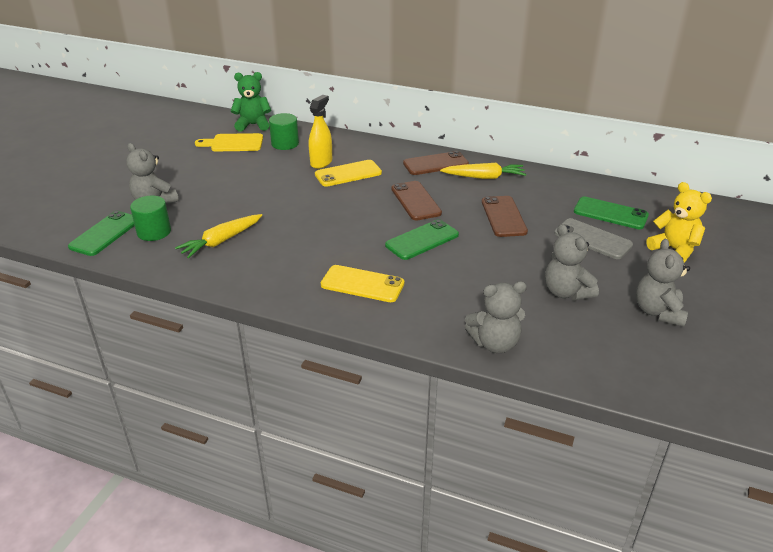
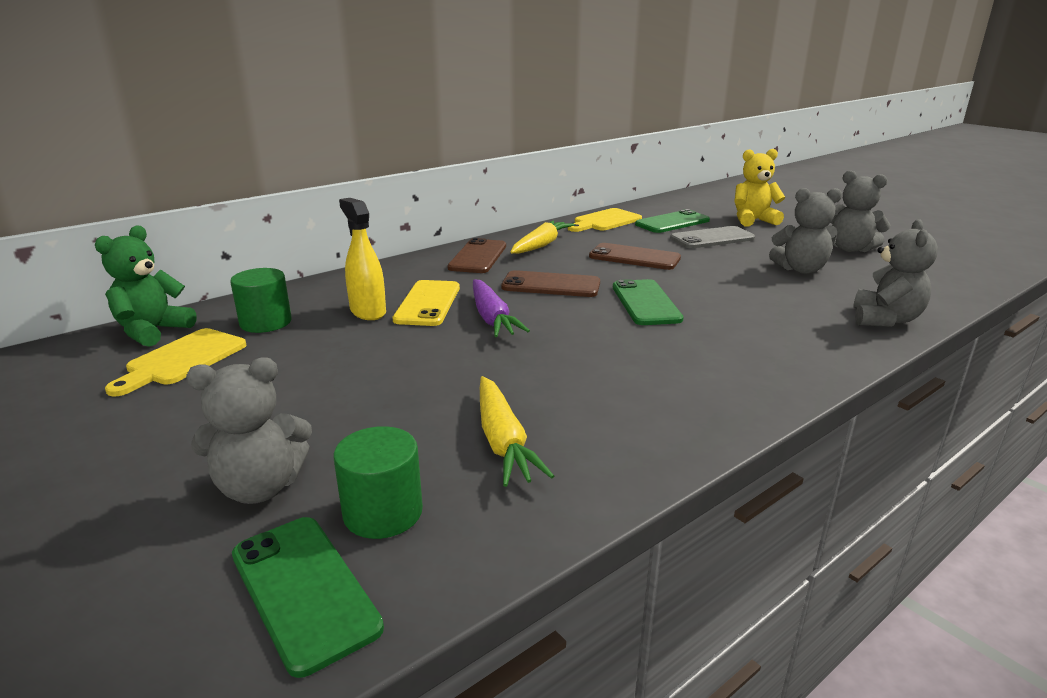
camera: 60 degrees left, 10 degrees down
(347, 198) = (492, 318): none -> purple carrot
(362, 284) = (723, 358): yellow phone -> none
(571, 185) = (605, 221): none -> yellow cutting board

